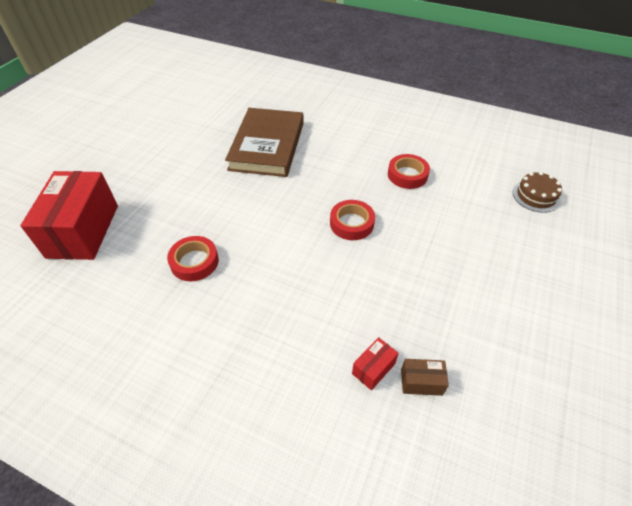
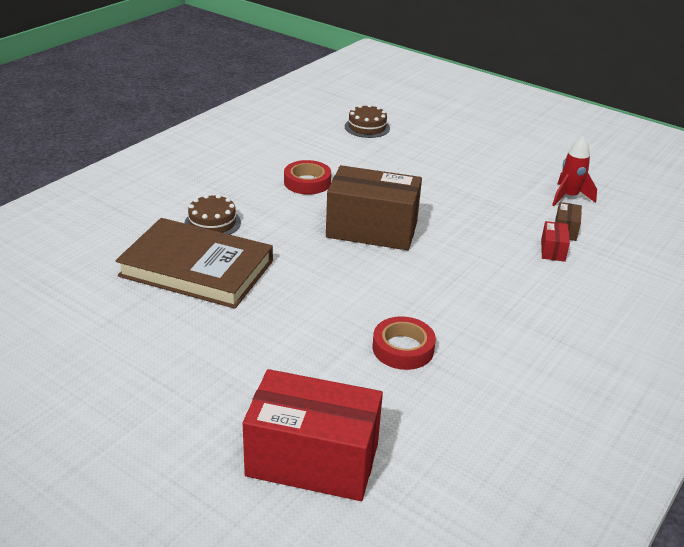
camera: 80 degrees left, 15 degrees down
(324, 140) = (212, 223): none -> brown cake
(351, 223) = (372, 230): red tape -> brown box
(373, 369) = (553, 250): red box -> red box turned 45 degrees clockwise
(501, 387) = (569, 197): none -> red rocket

